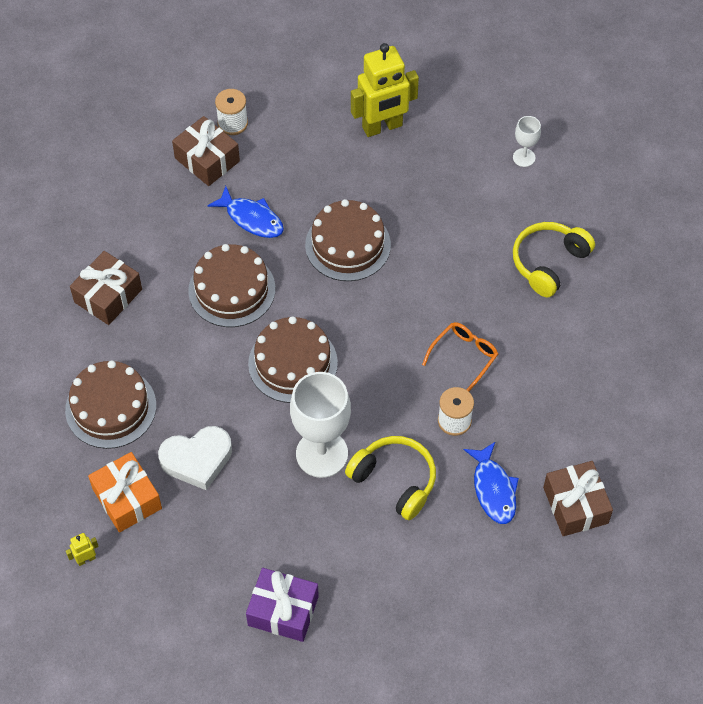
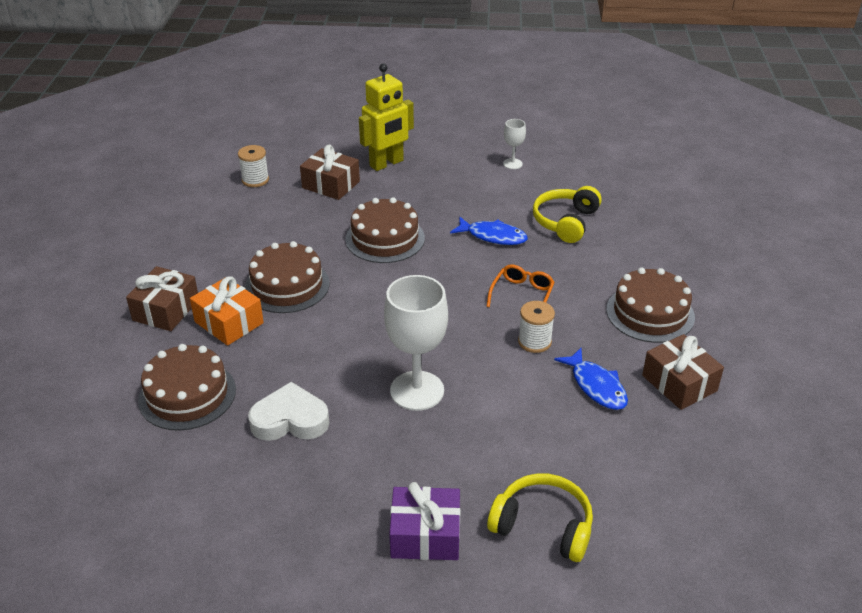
camera: 15 degrees left, 20 degrees down
(86, 559) = (188, 534): yellow robot -> none
(127, 499) = (223, 468): orange gift -> orange gift (229, 322)
(197, 459) = (290, 420): white heart -> white heart turned 150 degrees counterclockwise
(207, 160) = (238, 205): brown gift -> brown gift (331, 185)
(251, 218) = (291, 235): blue fish -> blue fish (493, 236)
(293, 363) = (363, 327): brown cake -> brown cake (650, 313)
(395, 480) = (498, 398): yellow headphones -> yellow headphones (543, 526)

